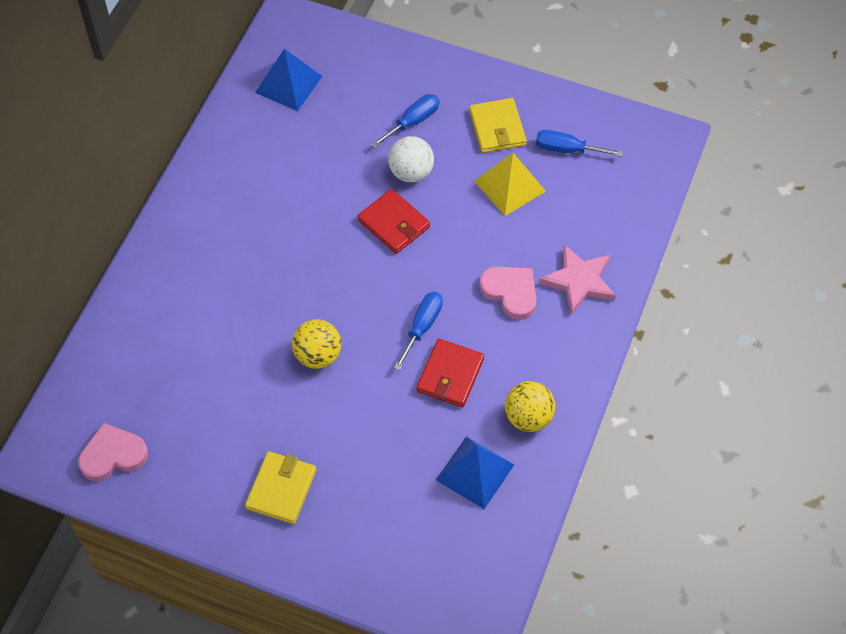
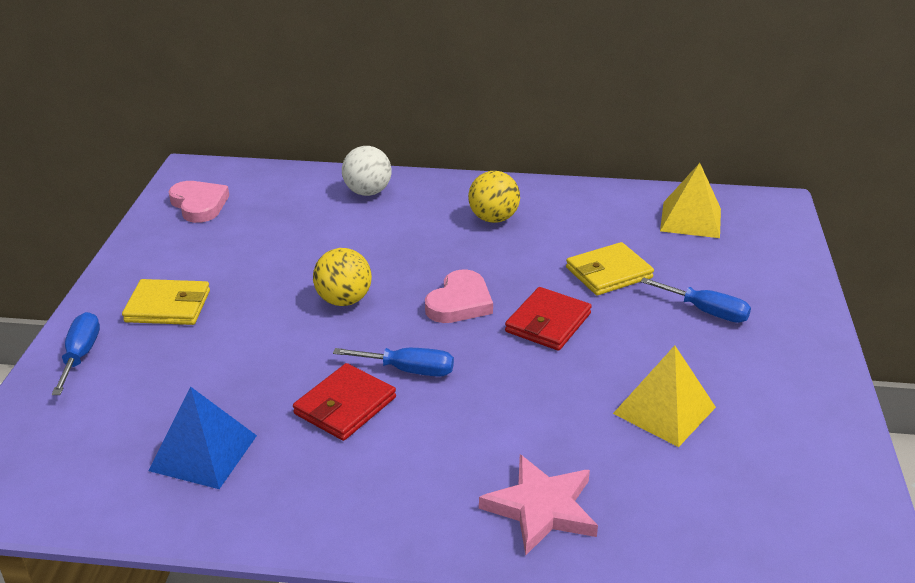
camera: 75 degrees right, 25 degrees down
(288, 84) = (690, 219): blue pyramid -> yellow pyramid
(411, 172) = (630, 323): white ball -> white ball (367, 192)
(450, 375) = (345, 406): red wallet -> red wallet turned 60 degrees counterclockwise
(497, 128) = (750, 382): yellow wallet -> yellow wallet (608, 273)
(510, 292) = (492, 439): pink heart -> pink heart (459, 302)
(528, 417) = (296, 491): yellow ball -> yellow ball (493, 219)
(567, 149) = (765, 457): blue screwdriver -> blue screwdriver (81, 355)

